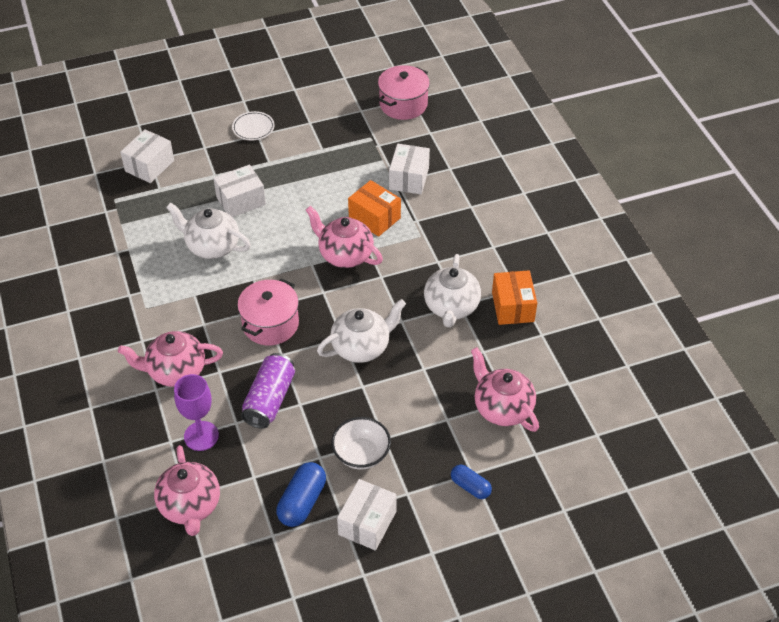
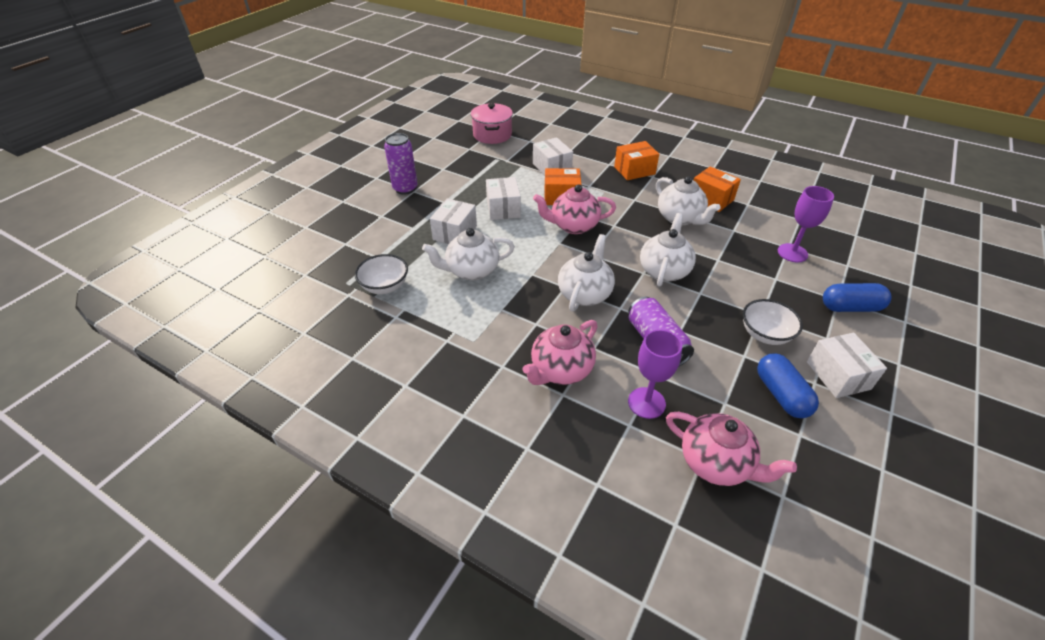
camera: 40 degrees left, 5 degrees down
(136, 220) = (385, 286): none -> white bowl
(149, 166) = (350, 247): white box -> white box (503, 208)
(253, 128) = (405, 189): white plate -> purple can
(270, 324) = (585, 294): pink pot -> white teapot
(470, 487) = (850, 307): blue capsule -> blue capsule, size x1.55
(485, 229) = (634, 170): none -> orange box
(502, 408) = (792, 253): pink teapot -> purple goblet

